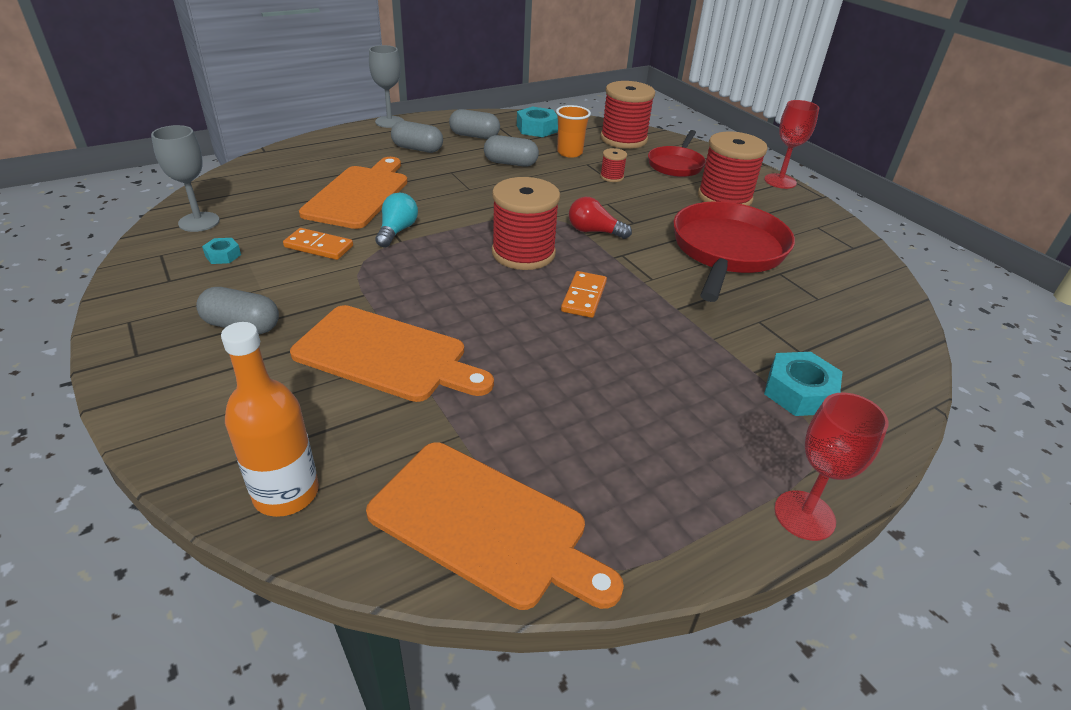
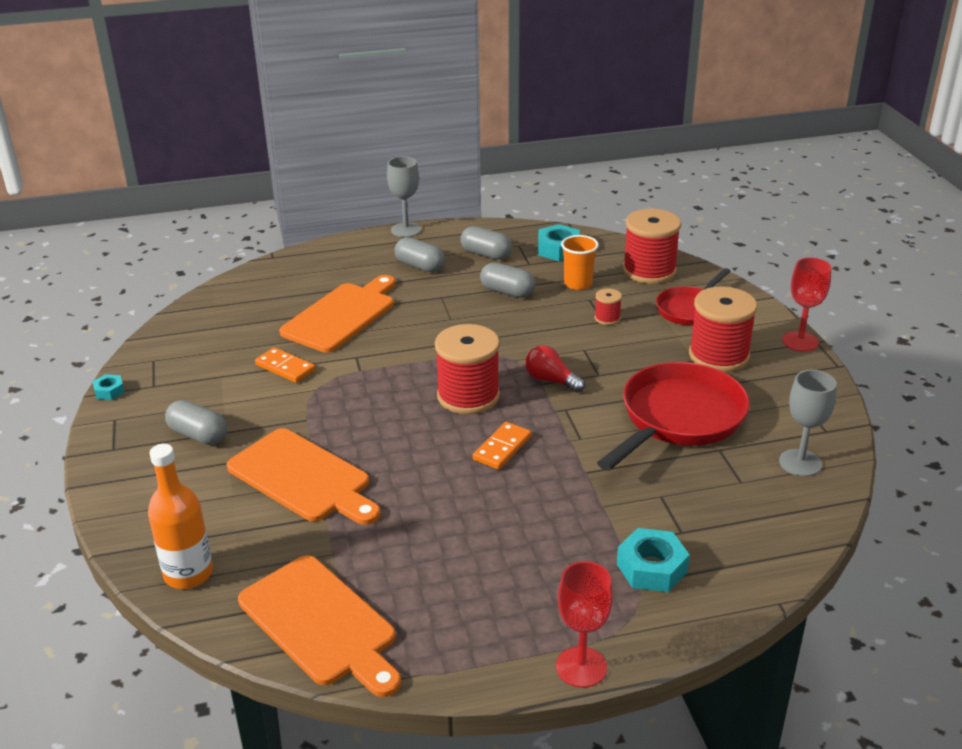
camera: 20 degrees right, 5 degrees down
(199, 222) = (192, 331): grey goblet -> grey goblet (800, 463)
(223, 255) = (203, 367): turquoise nut -> turquoise nut (109, 391)
(397, 231) = (360, 359): turquoise light bulb -> none

